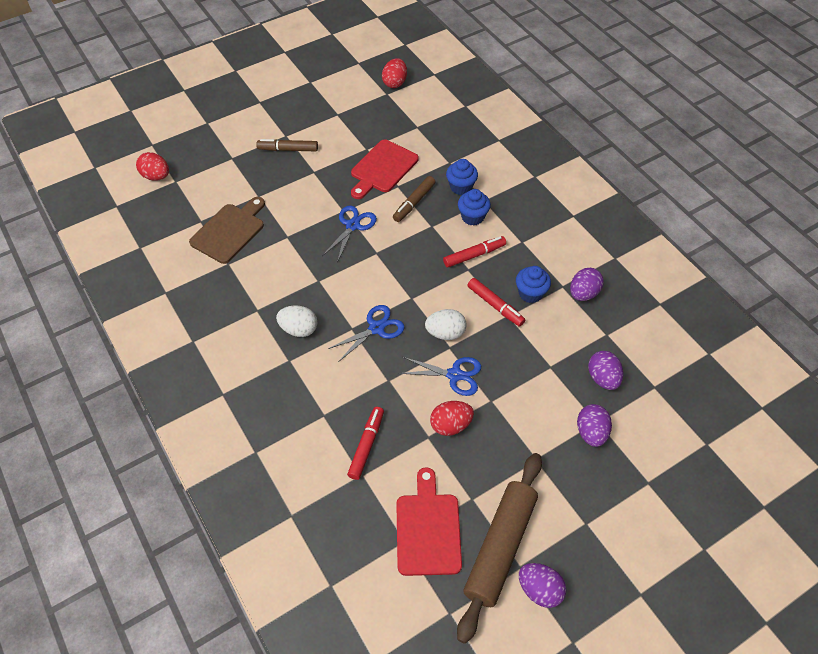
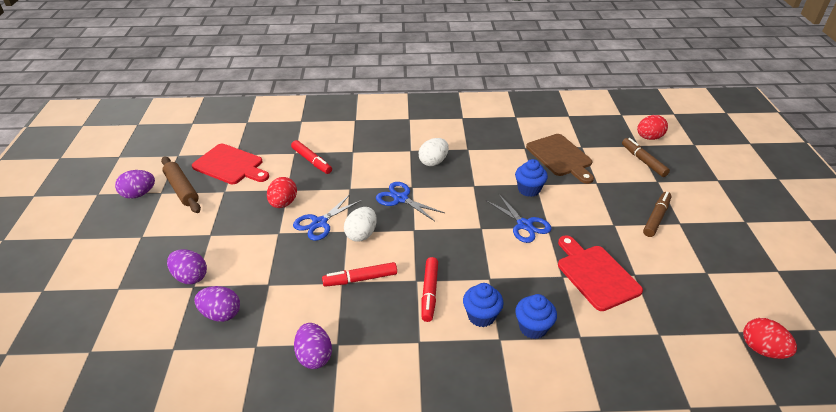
camera: 120 degrees right, 15 degrees down
(376, 328) = (401, 199): blue scissors -> blue scissors turned 135 degrees clockwise
(414, 203) = (530, 278): brown marker -> brown marker (643, 161)
(500, 547) = (182, 189): brown rolling pin -> brown rolling pin, size x0.66
(530, 293) = (351, 312): blue cupcake -> blue cupcake (529, 189)

